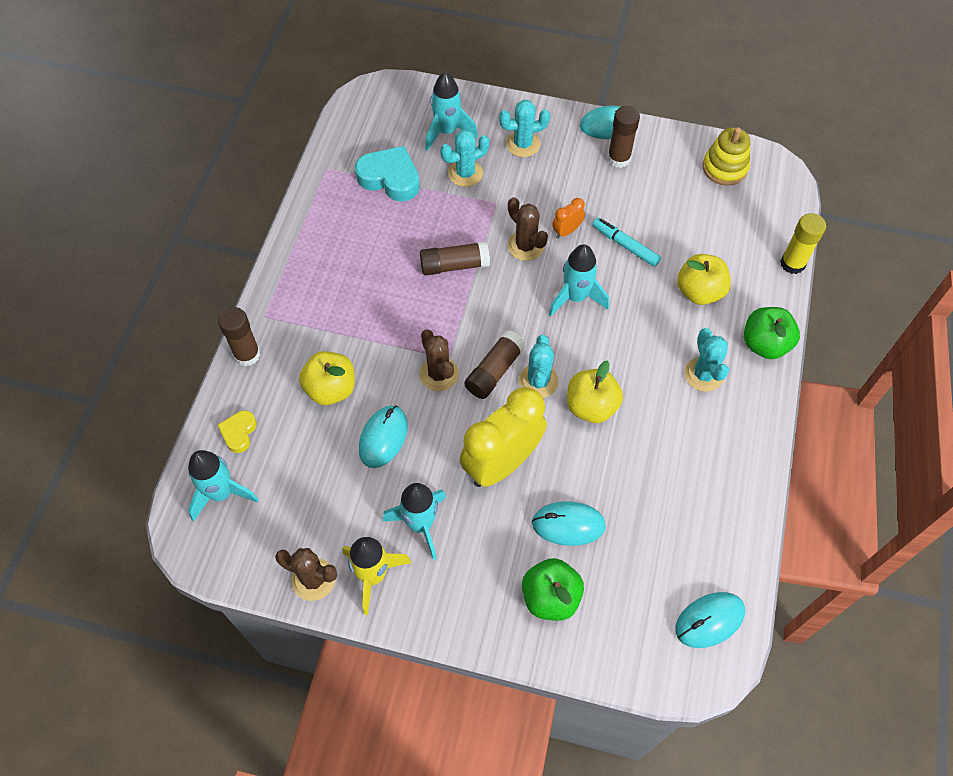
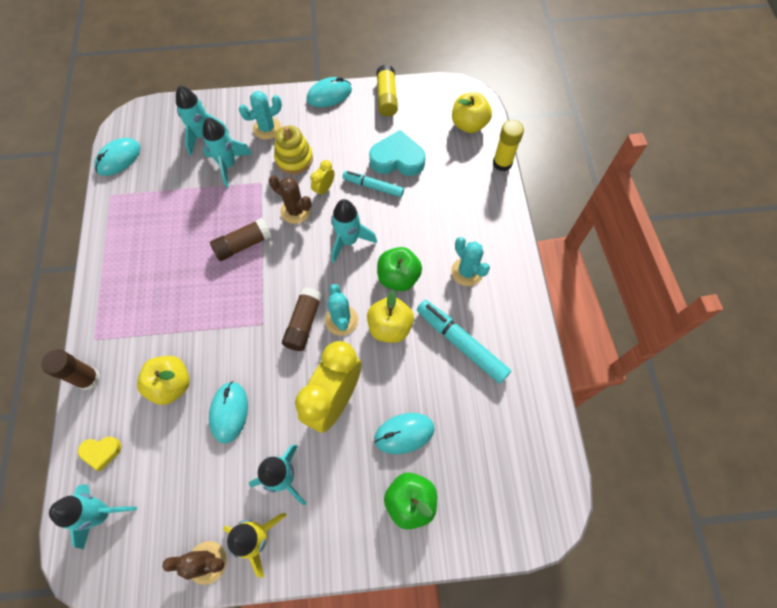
camera: 20 degrees left, 5 degrees up
(239, 433) = (101, 452): yellow heart -> yellow heart turned 90 degrees counterclockwise
(390, 178) = (167, 187): turquoise heart -> turquoise heart (397, 159)
(438, 374) = (258, 341): brown cactus -> none
(465, 173) = (228, 165): turquoise cactus -> turquoise rocket
(566, 231) = (324, 189): orange clock -> yellow clock
(618, 158) = (345, 119): brown glue stick -> none
(668, 451) = (461, 343): none -> turquoise marker
(676, 147) = (386, 97): none -> yellow glue stick
(699, 292) = (441, 206): yellow apple -> yellow apple (469, 124)
(709, 620) = (539, 474): turquoise mouse -> turquoise mouse (118, 158)
(724, 168) = (427, 103): yellow stacking toy -> yellow stacking toy (294, 159)
(764, 344) = (503, 233): green apple -> green apple (398, 277)

